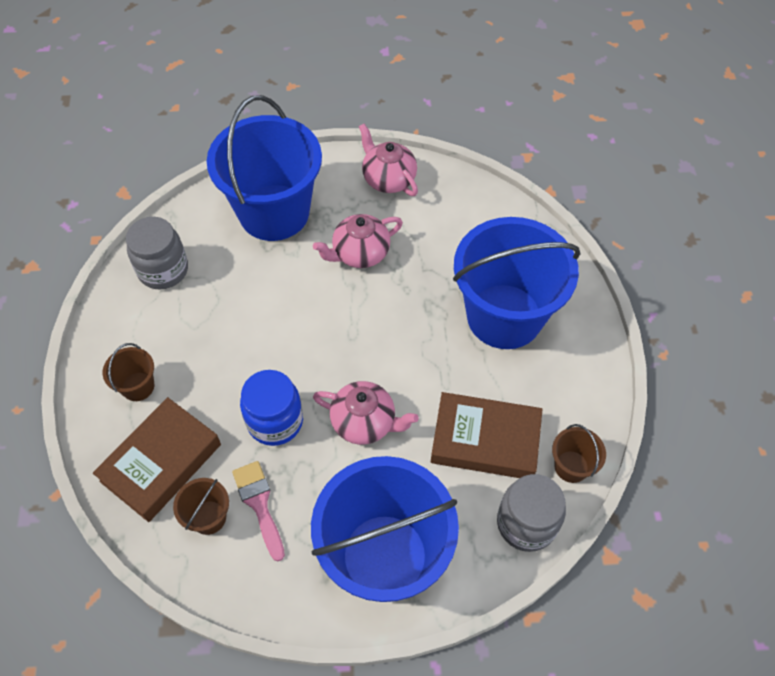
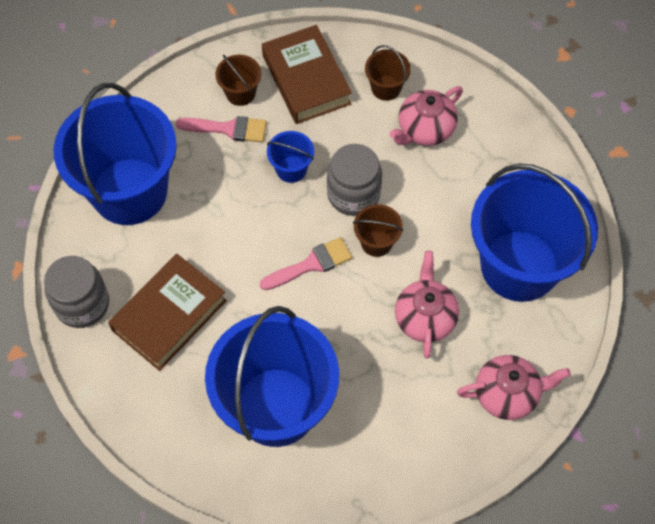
camera: 120 degrees right, 5 degrees up
(163, 270) = (499, 148): grey jar -> grey jar (353, 194)
(275, 421) = (291, 169): blue jar -> blue bucket
(363, 355) = (311, 264): none -> pink brush
(365, 422) = (247, 233): pink teapot -> pink teapot (424, 129)
(571, 466) = (101, 369): brown bucket -> brown bucket (376, 242)

